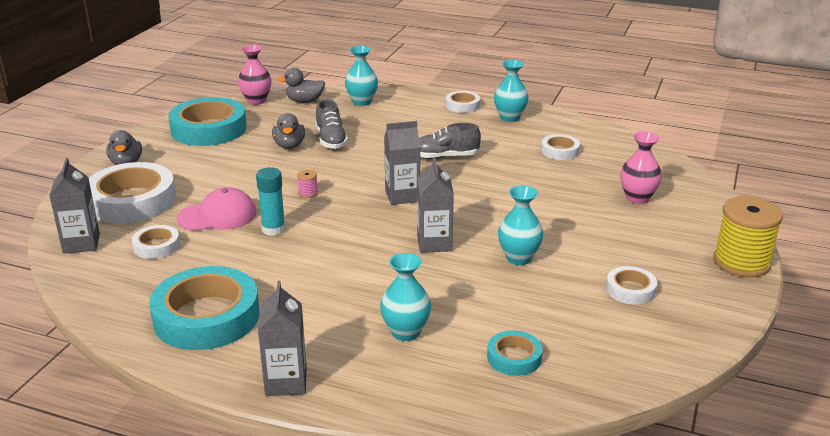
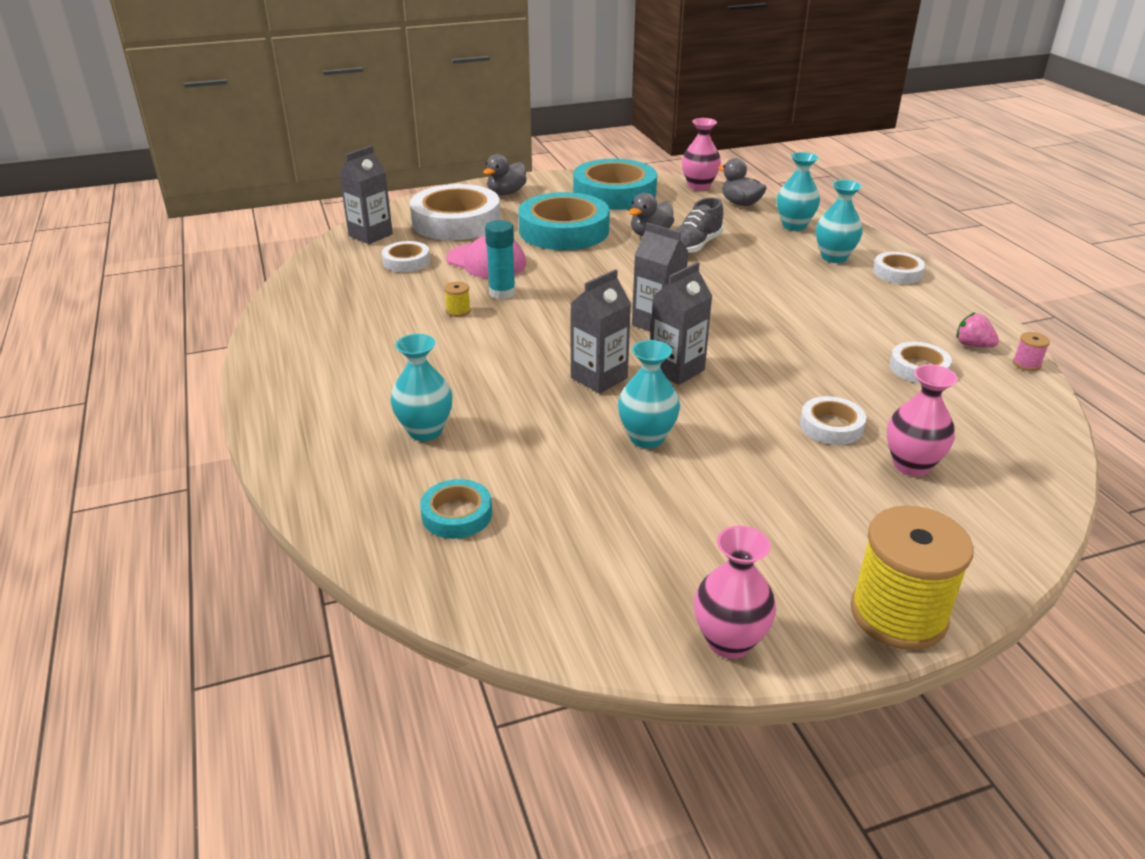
camera: 50 degrees right, 5 degrees up
(206, 316) = (334, 328): turquoise tape -> turquoise tape (564, 230)
(269, 256) = (458, 311): none -> yellow spool
(286, 382) = (282, 406): grey carton -> grey carton (676, 370)
(308, 193) = (585, 279): pink spool -> pink spool (1026, 364)
(445, 157) = (773, 311): grey shoe -> none
(509, 118) = (929, 308): turquoise vase -> turquoise vase (834, 257)
(559, 127) = (972, 345): none -> pink strawberry
(630, 290) = (694, 542): white tape -> white tape (831, 426)
(717, 318) = (729, 641): none -> pink vase

